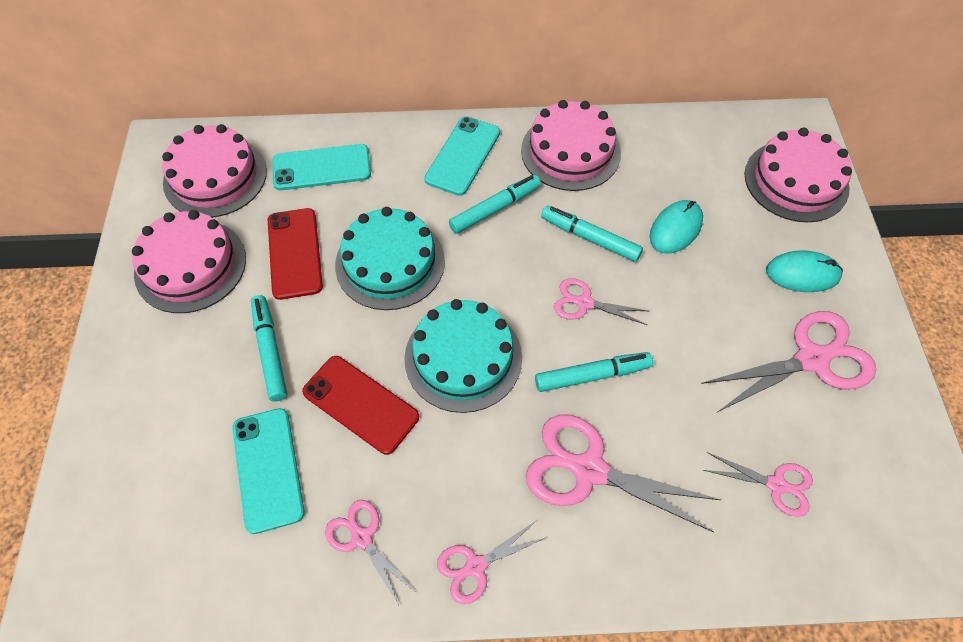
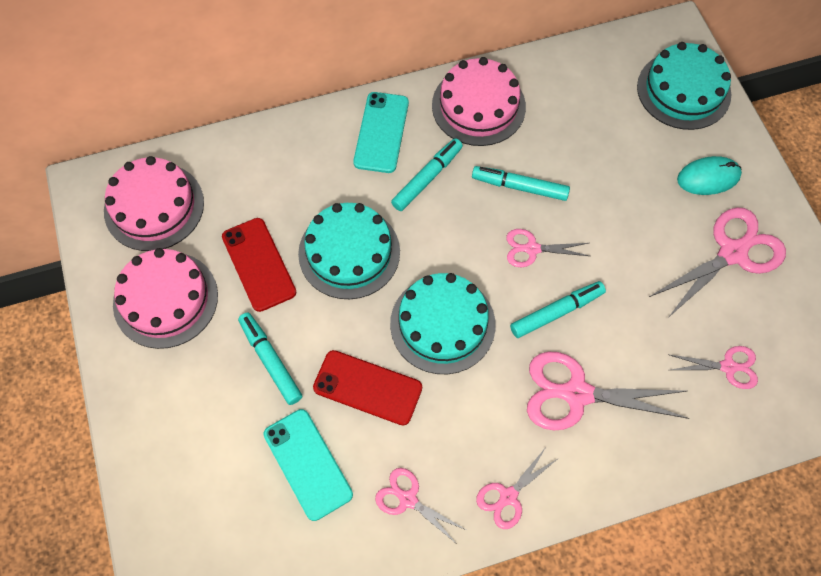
camera: 15 degrees left, 5 degrees up
(321, 167) = (253, 174): turquoise phone -> none
(675, 229) = (591, 160): turquoise mouse -> none
(796, 181) = (683, 90): pink cake -> turquoise cake

